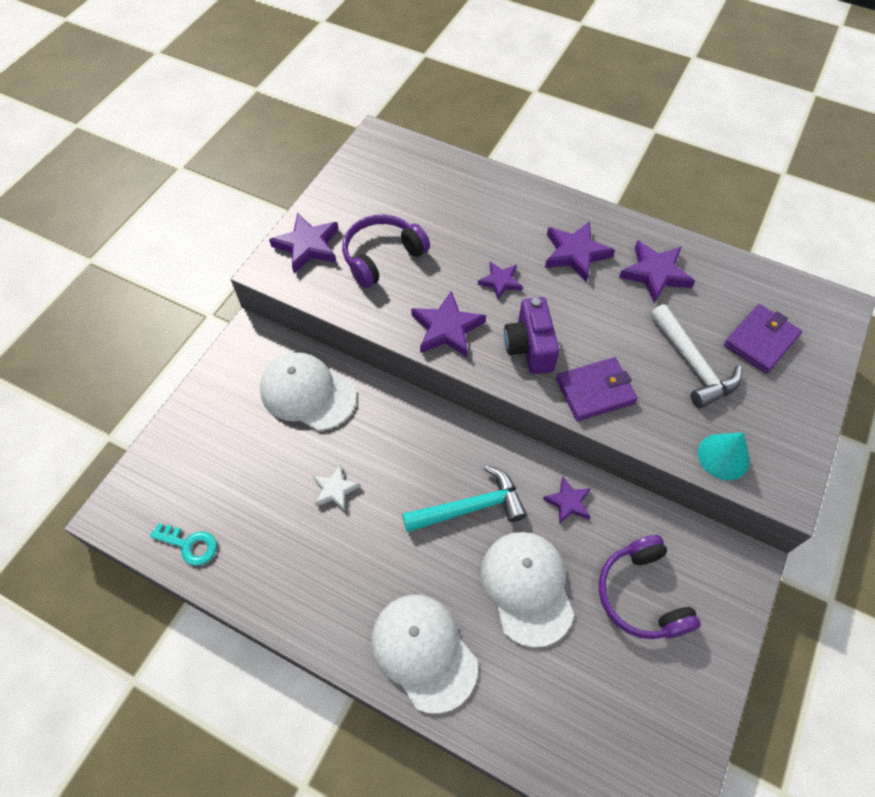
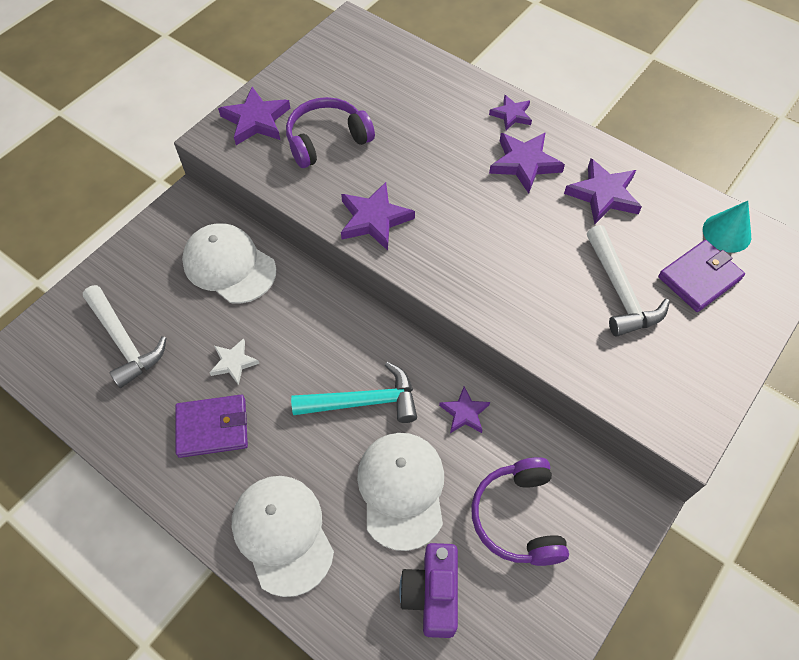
camera: 10 degrees right, 0 degrees up
(190, 545) = (81, 392): turquoise key -> none
(220, 486) = (124, 341): none -> white hammer
(500, 282) = (440, 181): purple star -> purple star (511, 115)
(529, 347) = (453, 250): purple camera -> purple camera (432, 594)
(595, 391) = (510, 303): purple wallet -> purple wallet (212, 427)
(723, 456) = (629, 389): turquoise cone -> turquoise cone (727, 233)

